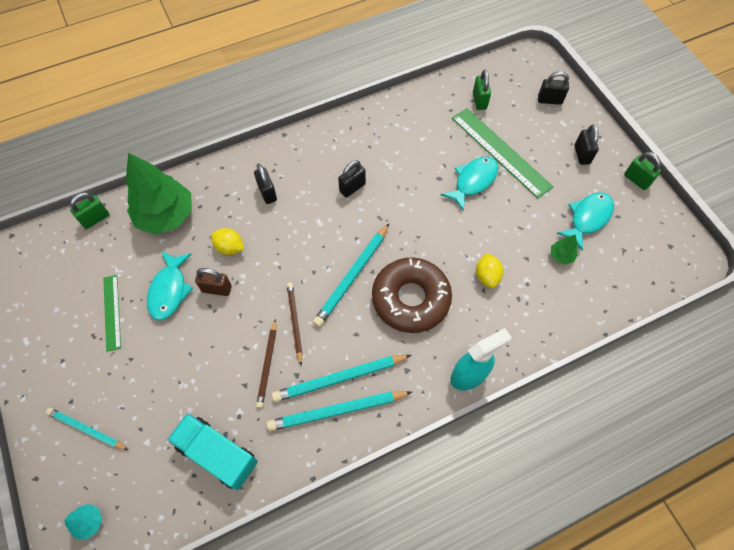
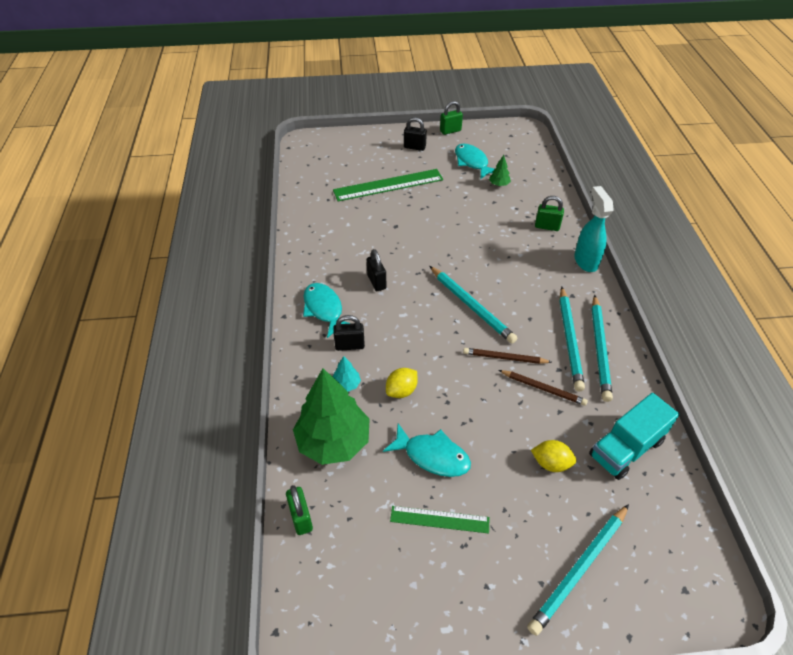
camera: 70 degrees left, 15 degrees down
(87, 429) = (579, 569): turquoise pencil -> turquoise pencil, size x1.55
(89, 522) = (684, 582): turquoise tree -> turquoise tree (346, 384)
(217, 289) = (446, 412): brown padlock -> none
(410, 299) = (507, 275): brown donut -> none
(473, 181) = (409, 208): turquoise fish -> turquoise fish (324, 309)
(479, 101) = (329, 181): green padlock -> green padlock (547, 226)
(487, 276) = (502, 226): yellow lemon -> yellow lemon (551, 463)
(549, 100) = (353, 146): black padlock -> none

